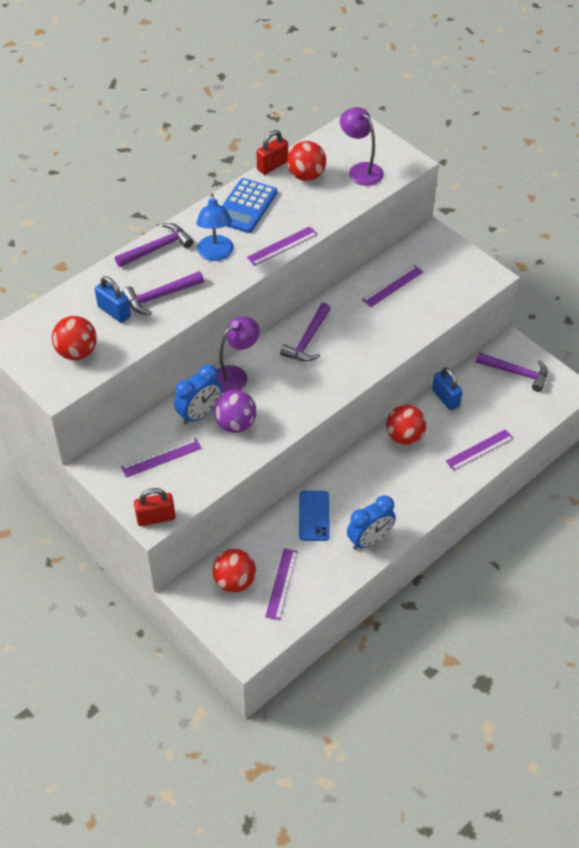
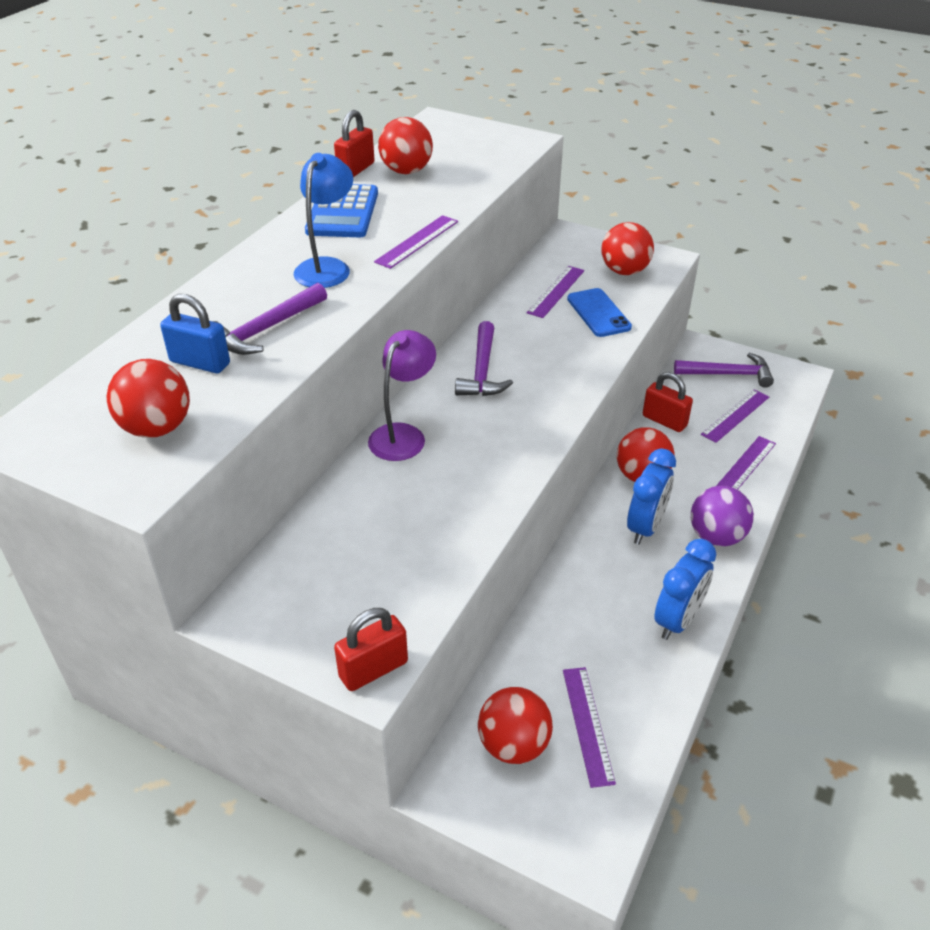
camera: 20 degrees left, 10 degrees down
(157, 248) = (236, 277): purple hammer -> none
(161, 457) = (341, 573): purple ruler -> purple ruler (735, 415)
(199, 414) = (374, 497): blue clock -> blue clock (645, 527)
(216, 254) = (327, 267): blue lamp -> blue lamp turned 135 degrees counterclockwise
(235, 424) = (436, 496): purple ball -> purple ball (716, 536)
(314, 516) = (581, 610): blue phone -> blue phone (598, 313)
(360, 170) = (473, 155): purple lamp -> none
(445, 398) = (664, 421): blue padlock -> red padlock
(452, 280) = (624, 271): none -> red ball

